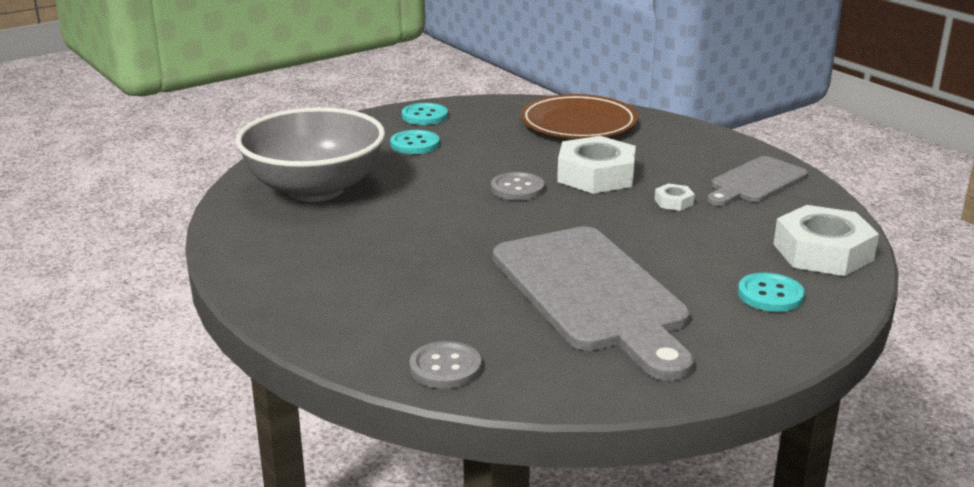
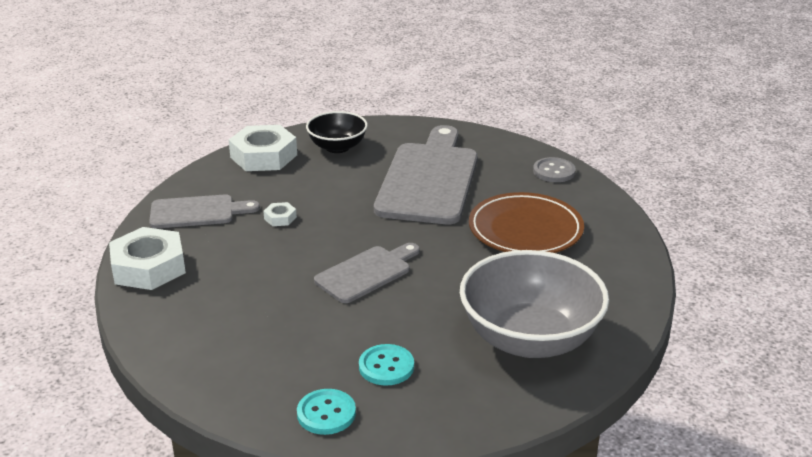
camera: 145 degrees left, 5 degrees up
(517, 188) = (367, 273): grey button -> grey cutting board
(578, 124) = (205, 330): brown plate -> brown plate (525, 230)
(596, 175) = (291, 262): white nut -> white nut (149, 267)
(770, 295) = (337, 147): turquoise button -> black bowl

